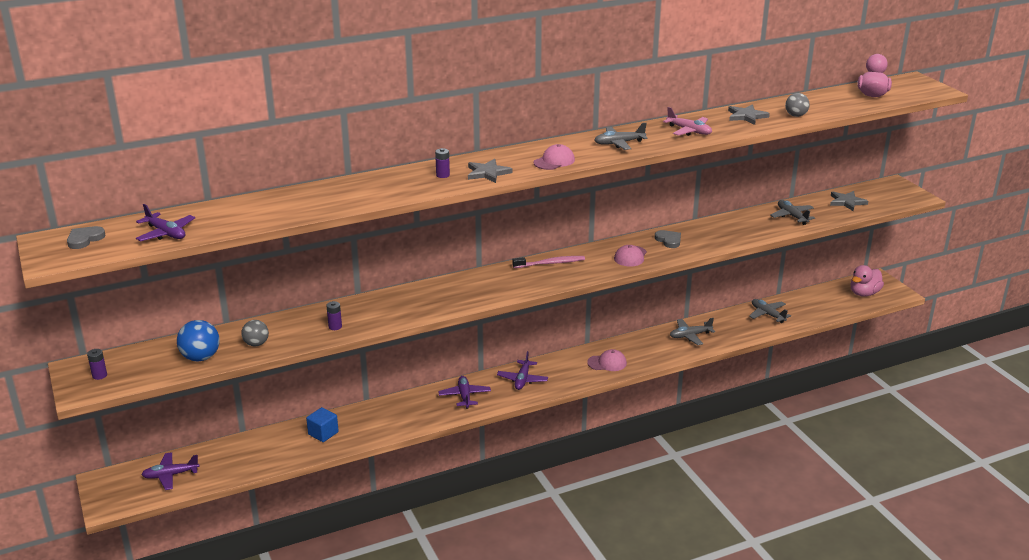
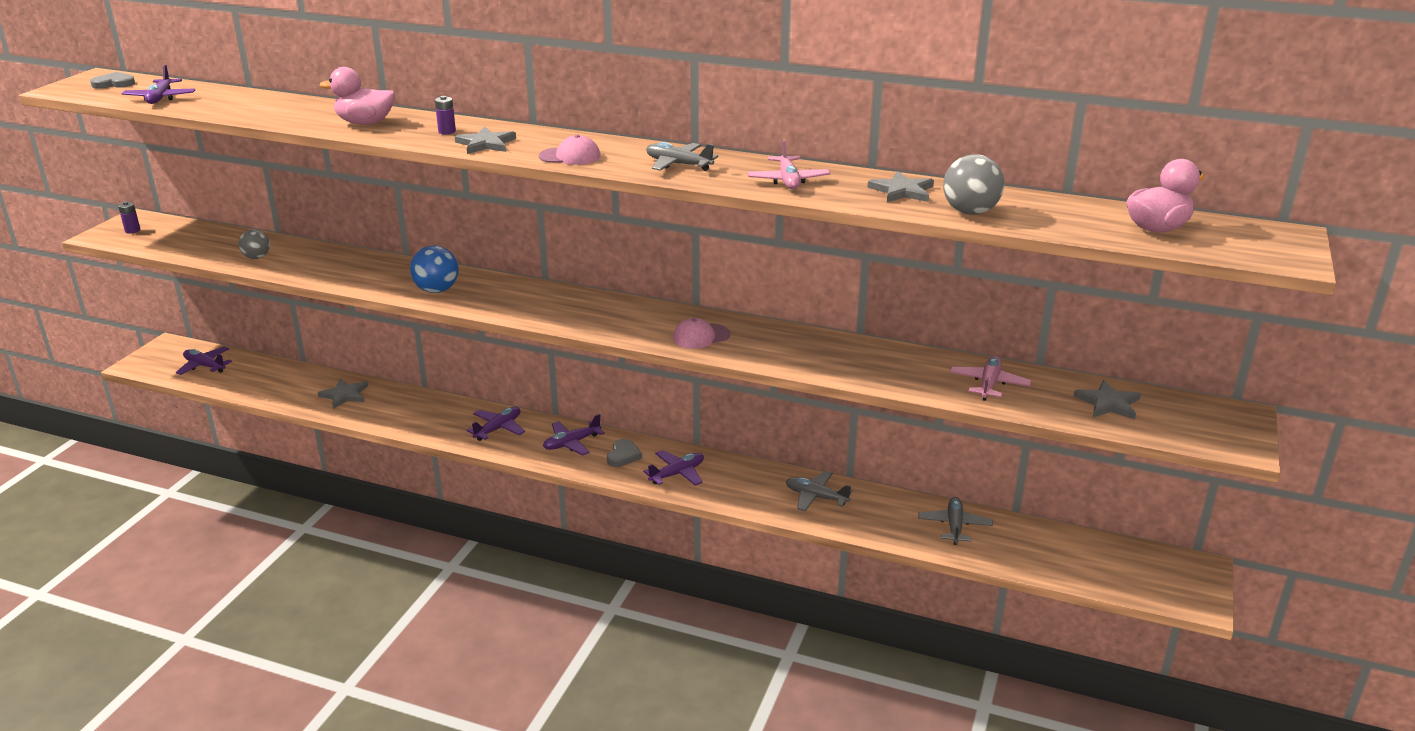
camera: 45 degrees right, 0 degrees up
(201, 357) = (206, 249): blue ball -> blue ball (437, 290)
(323, 433) = (345, 395): blue cube -> grey star
(335, 327) = (331, 272): purple battery -> none
(550, 263) = (610, 306): pink toothbrush -> none
(607, 363) = (677, 474): pink cap -> purple plane
(669, 240) = (778, 341): grey heart -> grey heart (623, 455)
(792, 216) = (989, 384): grey plane -> pink plane
(795, 115) = (970, 212): grey ball -> grey ball, size x1.52
(864, 293) = (1141, 574): pink duck -> pink duck (365, 123)

